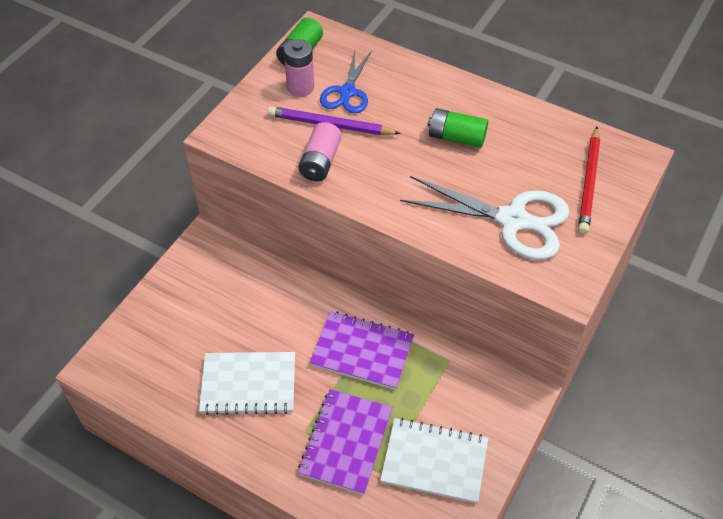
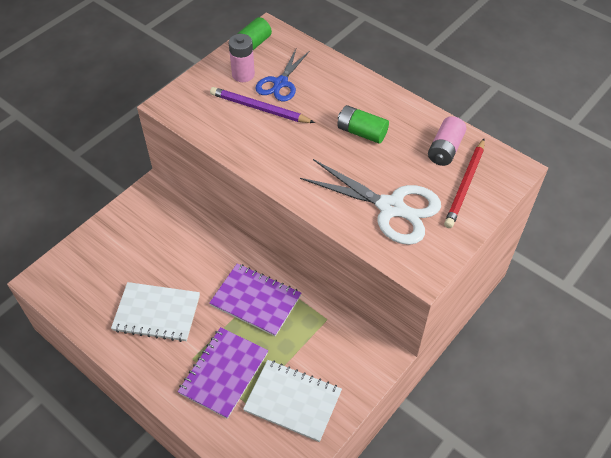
camera: 10 degrees right, 0 degrees up
(320, 162) = (243, 137): pink battery -> pink battery (445, 149)

